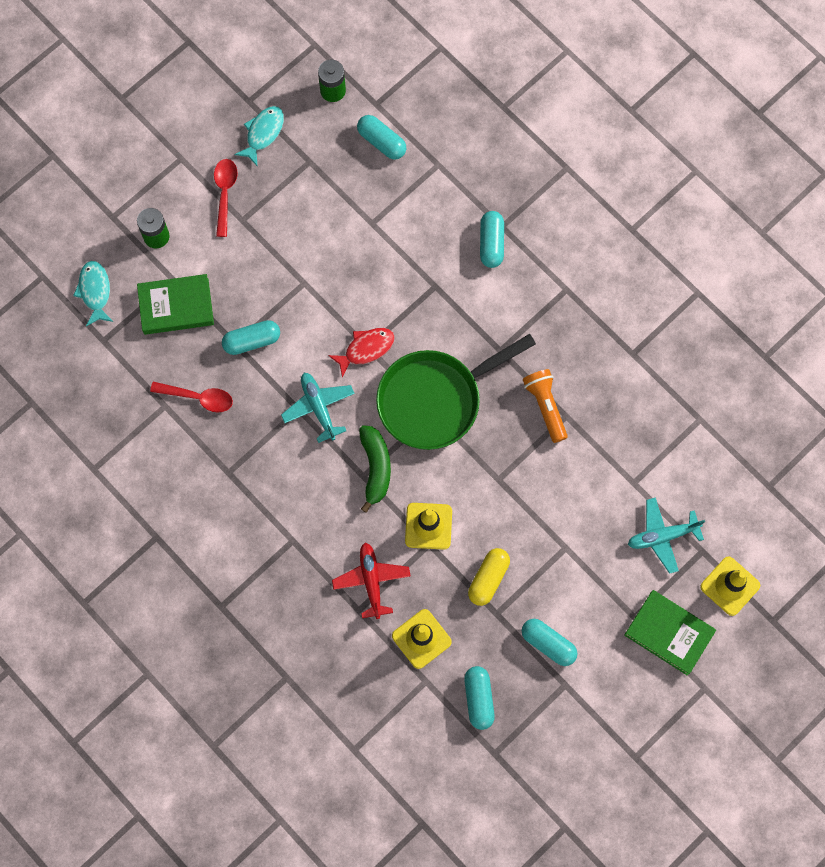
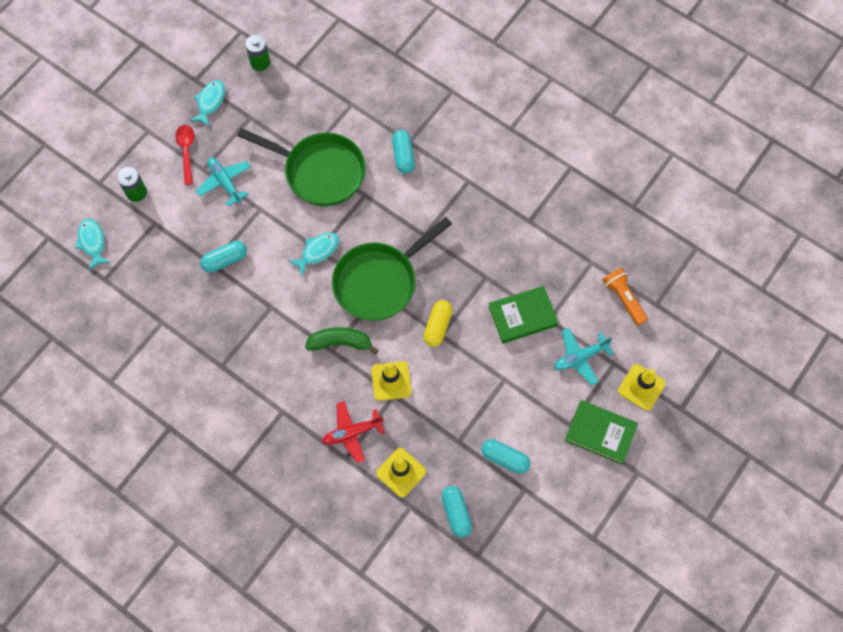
camera: 10 degrees left, 5 degrees down
(176, 306) = (160, 243): green book -> green book (522, 316)
(198, 397) = (188, 311): red spoon -> none
(318, 407) = (287, 303): turquoise plane -> turquoise plane (225, 182)
(366, 349) = (318, 251): red fish -> turquoise fish
(371, 581) = (352, 433): red plane -> red plane turned 90 degrees counterclockwise
(375, 468) = (340, 342): green banana -> green banana turned 75 degrees counterclockwise
(381, 142) = (304, 94): turquoise capsule -> none
(385, 247) = (320, 171): none -> green pan
(488, 579) = (447, 415): yellow capsule -> yellow capsule (437, 326)
(545, 406) = (468, 272): orange flashlight -> orange flashlight (623, 298)

